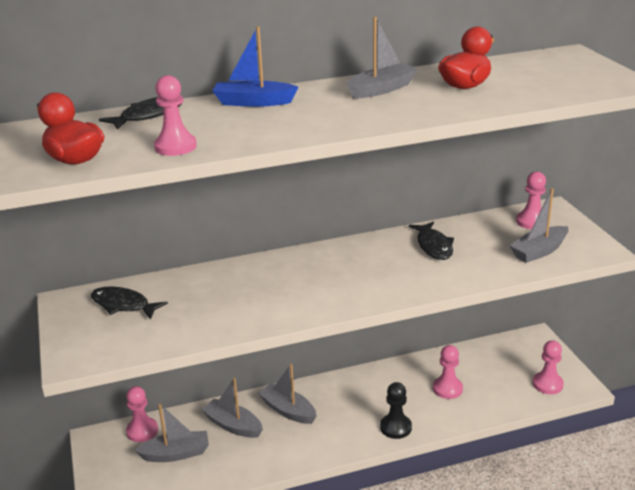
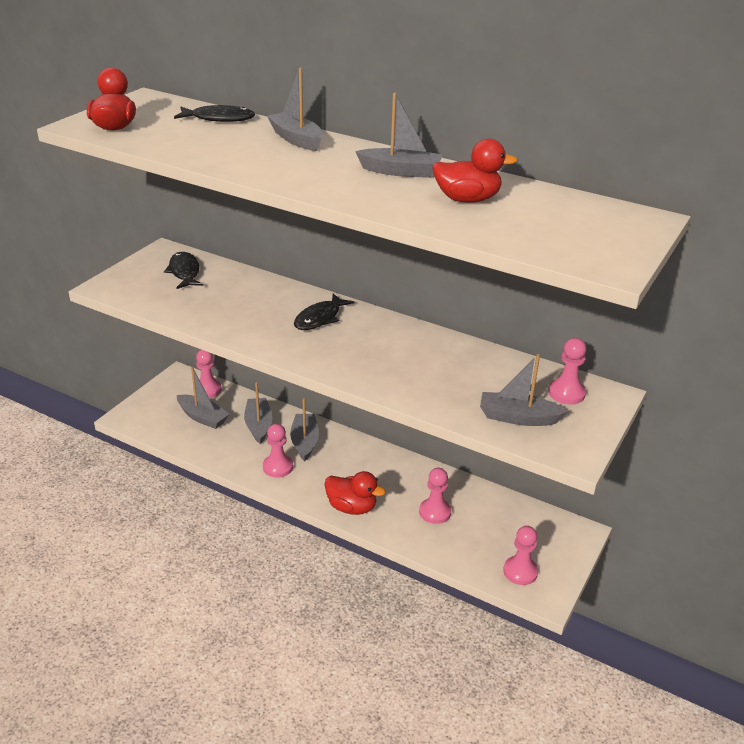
camera: 45 degrees right, 5 degrees up
(175, 147) = (177, 145): pink pawn -> pink pawn (278, 467)
(253, 102) = (296, 139): blue boat -> grey boat
(395, 427) = (352, 507): black pawn -> red duck
(434, 246) = (443, 360): black fish -> black fish (320, 318)

